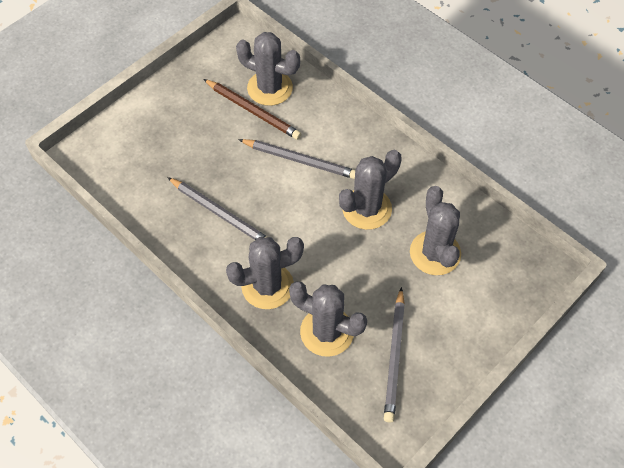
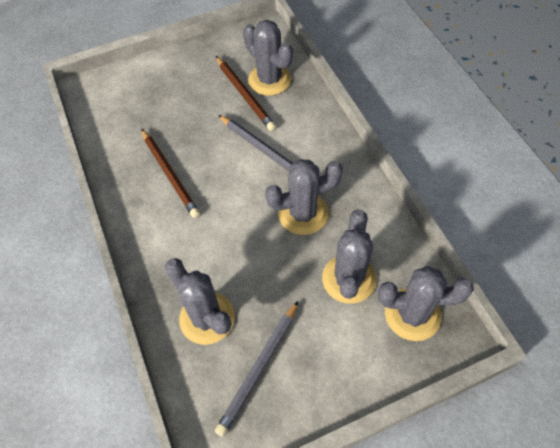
camera: 25 degrees right, 0 degrees up
(220, 213) = (169, 174): grey pencil -> brown pencil
(267, 286) = (176, 254): grey cactus -> grey cactus (412, 314)

